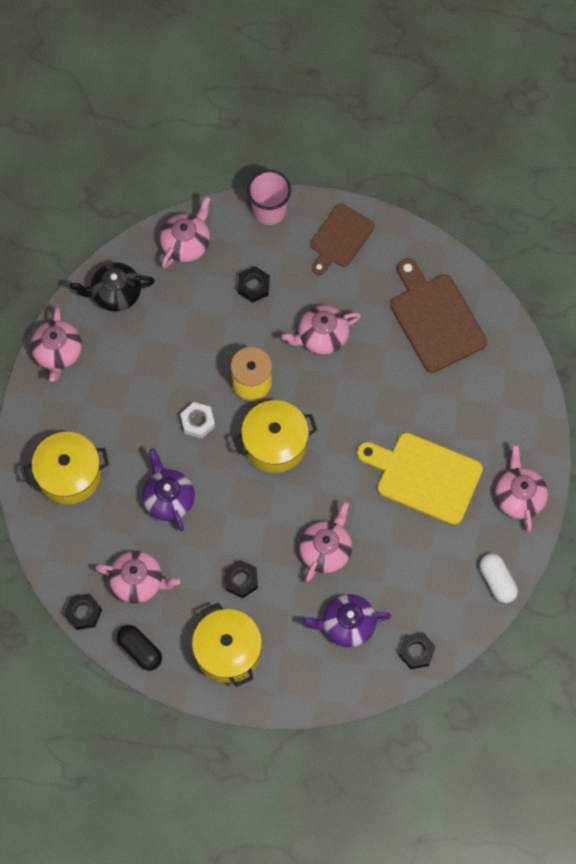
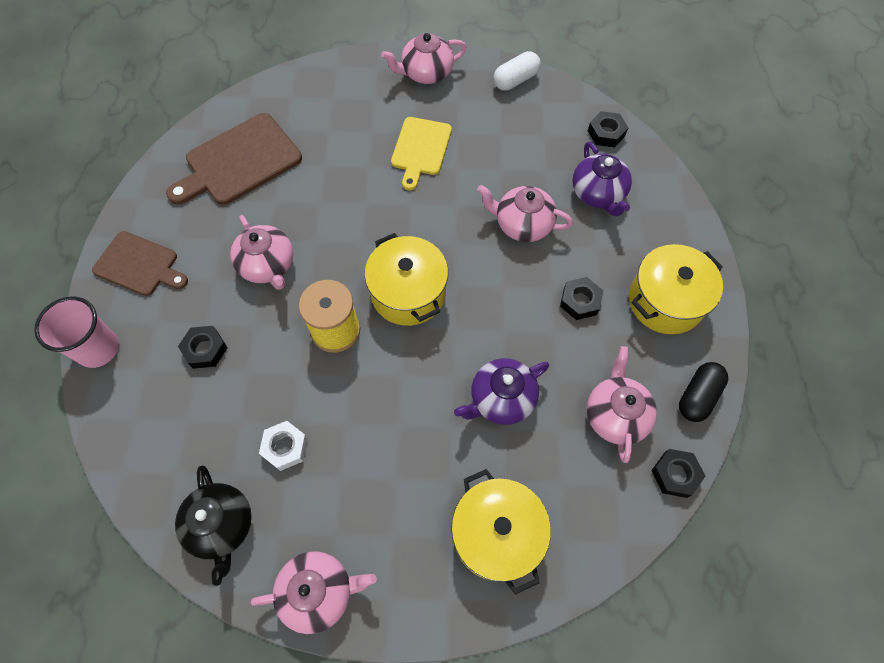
camera: 100 degrees left, 5 degrees down
(186, 243) = (144, 443): pink teapot -> none
(197, 422) = (394, 383): white nut -> white nut (285, 447)
(424, 476) = (420, 149): yellow cutting board -> yellow cutting board, size x0.66

